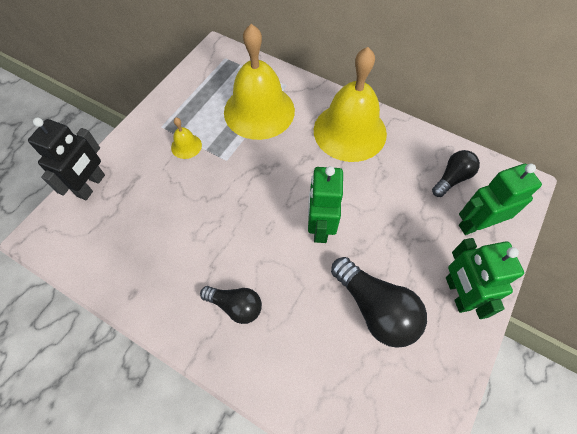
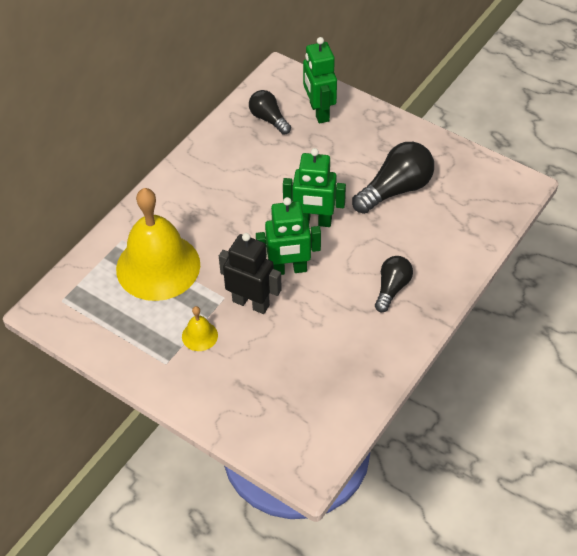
camera: 85 degrees left, 10 degrees down
(91, 186) = (245, 426): black robot -> black robot (251, 303)
(350, 131) = (200, 188): yellow bell -> none
(457, 293) = (383, 135): green robot -> green robot (288, 269)

